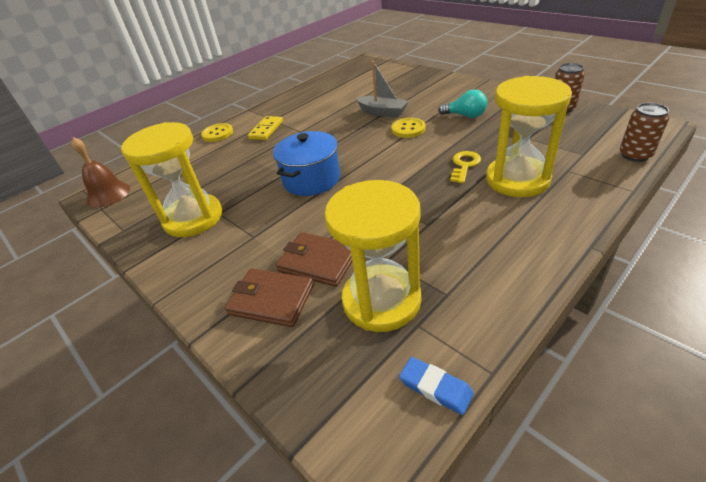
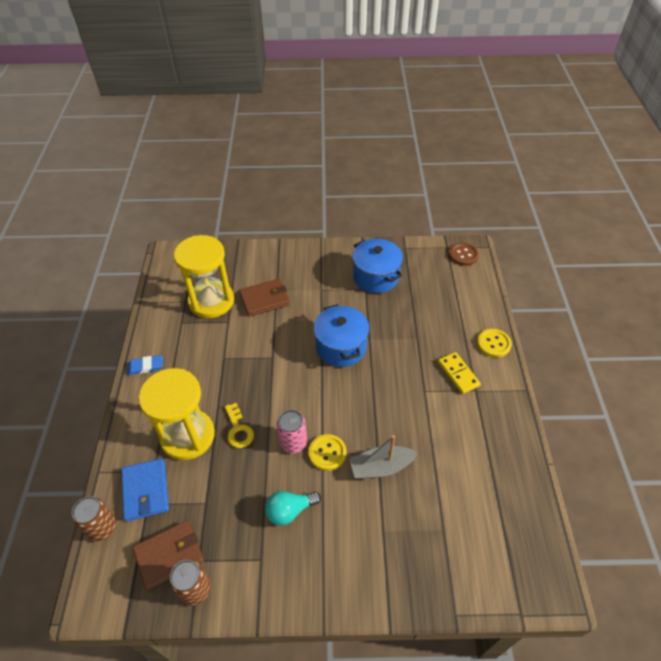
camera: 130 degrees right, 10 degrees up
(108, 194) = (463, 255): brown bell -> brown button
(193, 218) = (376, 277): yellow hourglass -> blue pot
(271, 300) = (266, 270): brown wallet -> brown wallet (169, 555)
(426, 142) = (293, 442): none -> pink can
(435, 387) = (160, 284): blue eraser -> blue eraser (146, 366)
(581, 161) = (146, 491): none -> blue wallet

